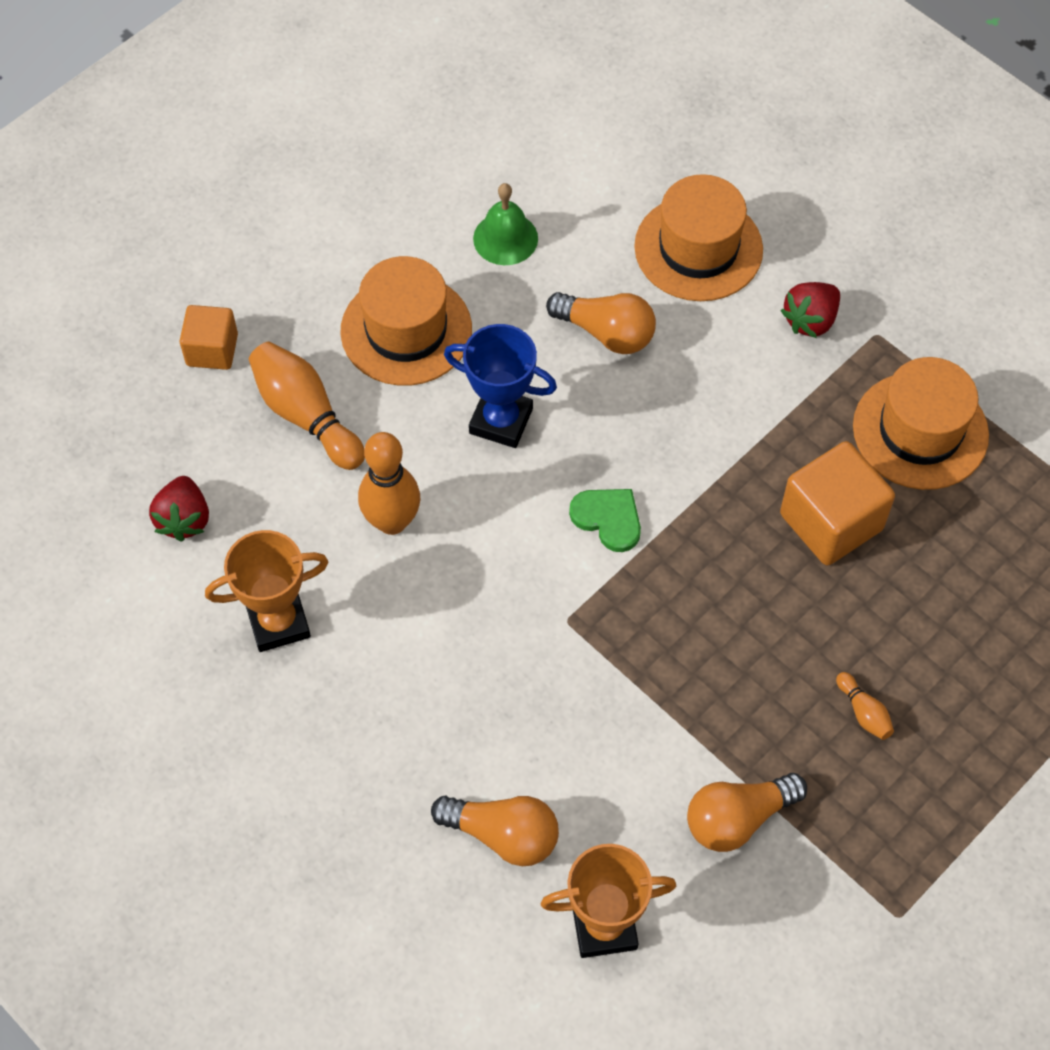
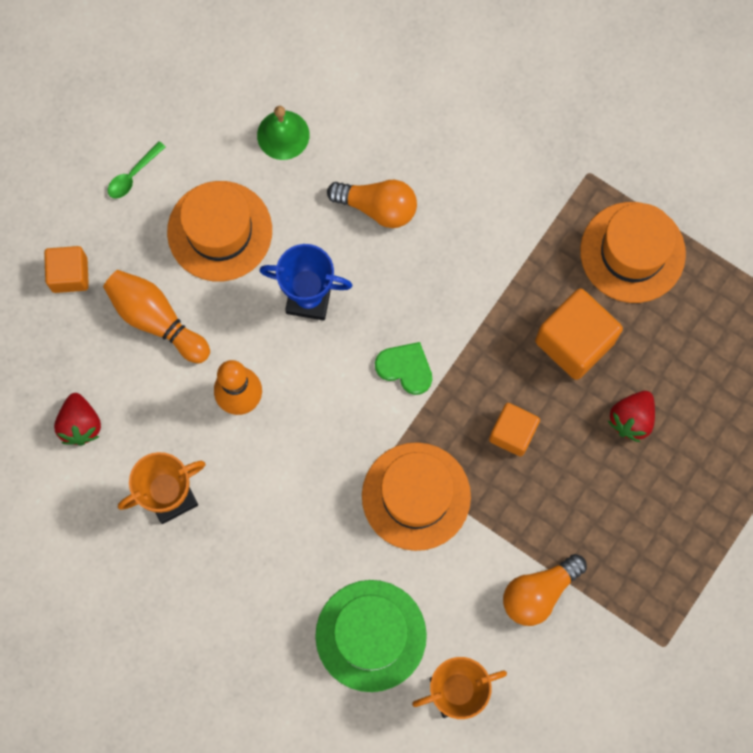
camera: 10 degrees left, 15 degrees up
(314, 255) = (133, 175): none -> green spoon
(503, 835) = (371, 635): orange light bulb -> green hat
(698, 248) = (438, 118): orange hat -> orange hat (416, 496)
(733, 617) = (512, 433): none -> orange cube
(810, 320) = (535, 169): red strawberry -> red strawberry (631, 419)
(863, 712) = (619, 493): orange bowling pin -> none

